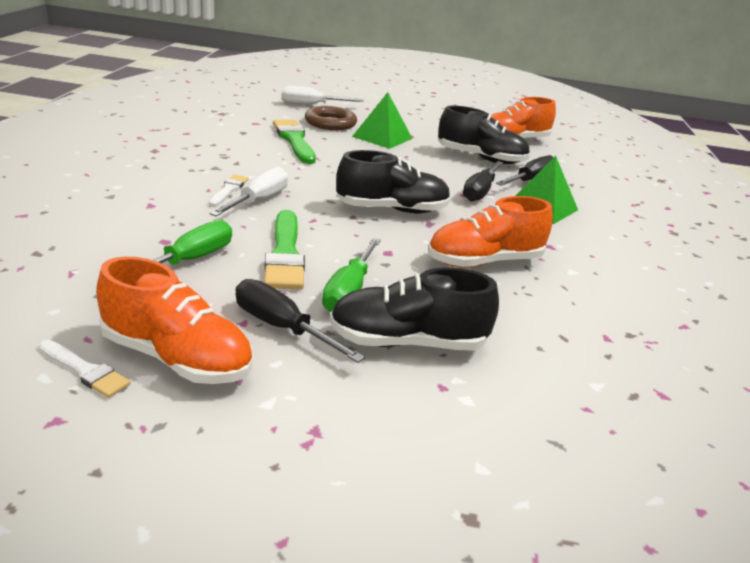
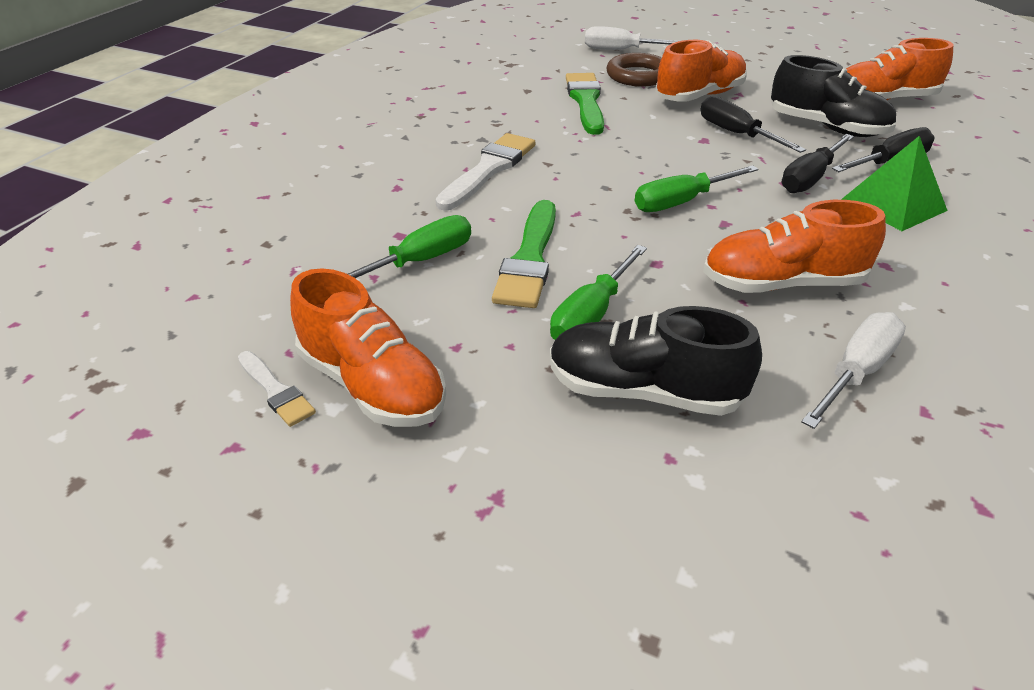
camera: 20 degrees right, 10 degrees up
(229, 190) = (488, 170): white brush -> white brush, size x1.81
(259, 200) = (520, 184): white screwdriver -> white screwdriver (856, 371)
(281, 327) = (497, 356): black screwdriver -> black screwdriver (735, 133)
(382, 137) = (699, 96): green pyramid -> orange shoe
(392, 210) = (680, 202): black shoe -> green screwdriver

